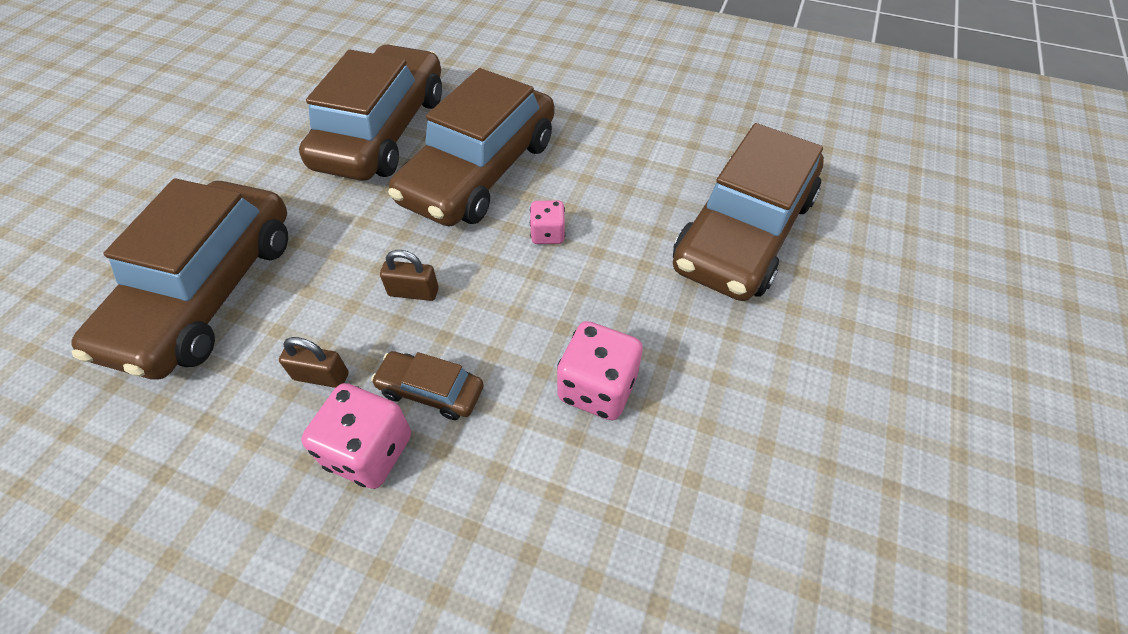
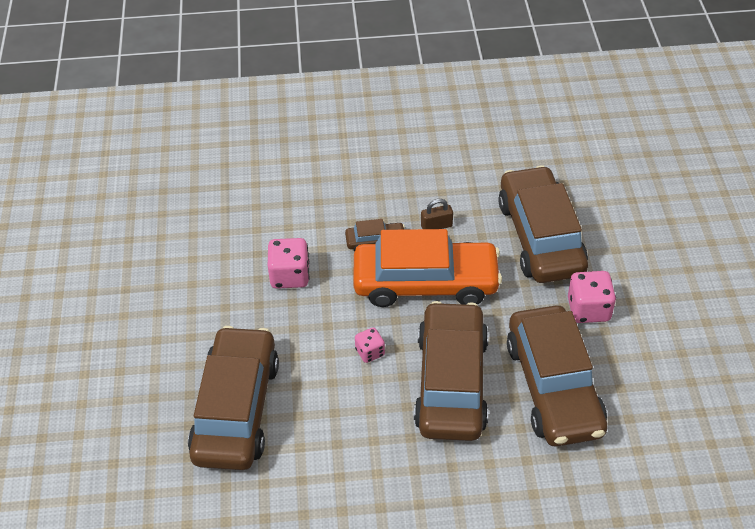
camera: 155 degrees right, 5 degrees down
(369, 451) = (385, 208): pink dice -> pink dice (588, 309)
(413, 292) = (425, 283): brown padlock -> orange car

